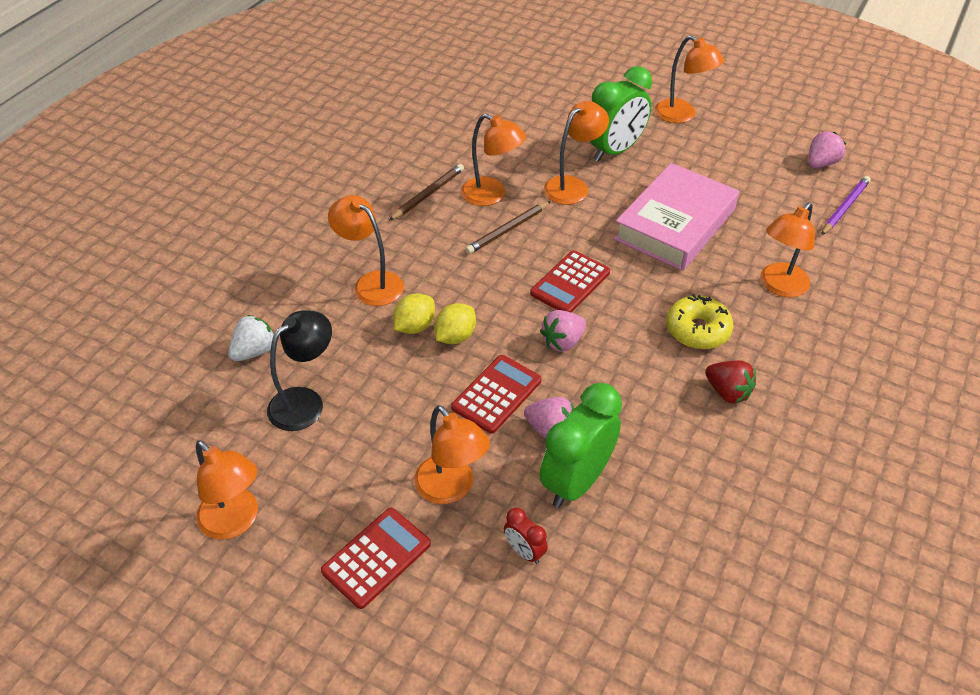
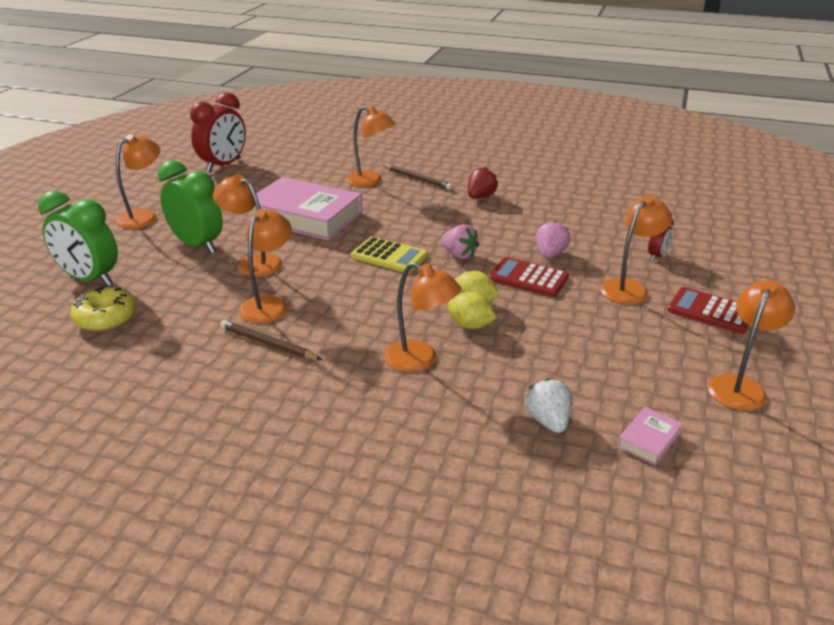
camera: 100 degrees left, 15 degrees down
(200, 414) = (649, 440): none -> pink book
(254, 351) = (548, 421): white strawberry -> white strawberry turned 45 degrees clockwise
(305, 402) = (592, 373): black lamp -> none
(371, 283) = (420, 360): orange lamp -> orange lamp turned 90 degrees counterclockwise
(508, 230) = (323, 290): brown pencil -> brown pencil (417, 179)
(570, 283) = (389, 256): red calculator -> yellow calculator
(576, 481) = (588, 242): green clock -> green clock (90, 279)
(697, 330) = (425, 206): yellow donut -> yellow donut (106, 318)
(821, 163) = (223, 165): pink strawberry -> red clock
(844, 207) = (278, 160): purple pencil -> none

